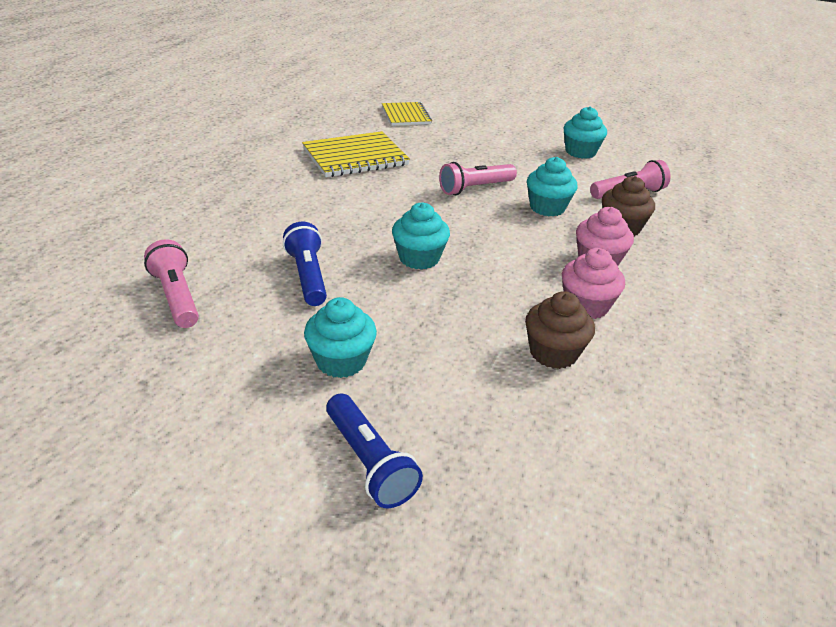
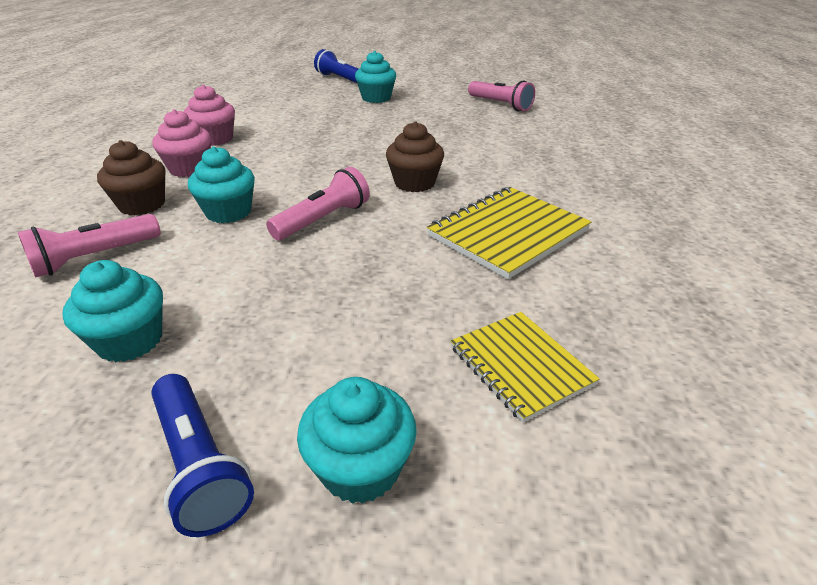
camera: 165 degrees right, 0 degrees up
(308, 276) = (432, 124): blue flashlight -> blue flashlight (200, 465)
(419, 258) = (357, 145): turquoise cupcake -> turquoise cupcake (360, 468)
(553, 353) = (247, 116): brown cupcake -> brown cupcake (414, 183)

